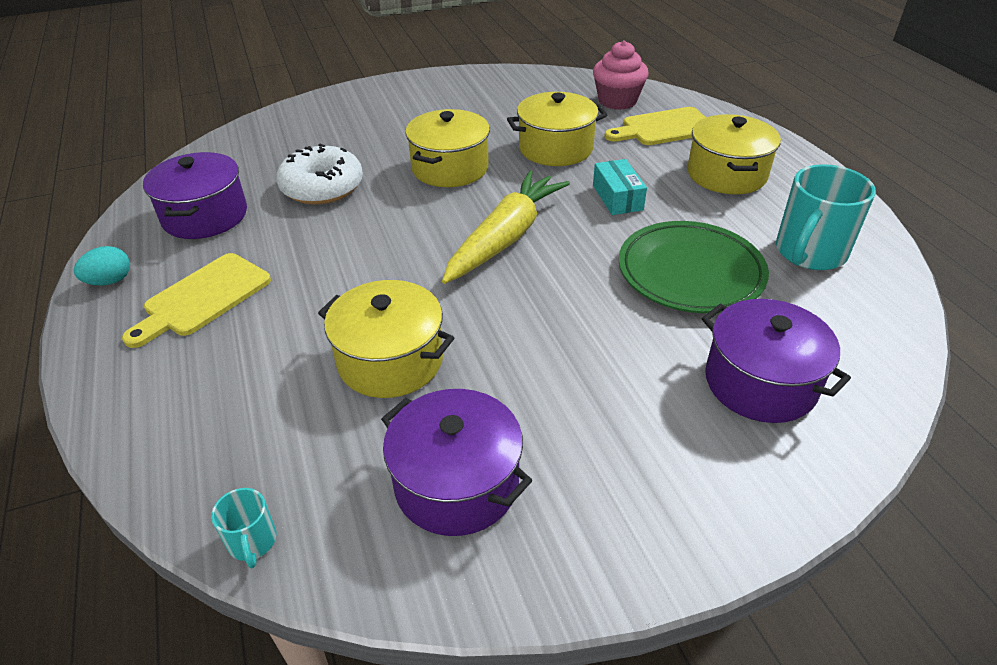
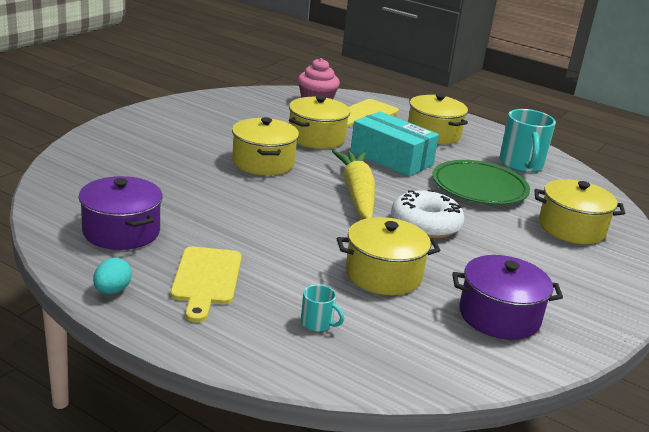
camera: 40 degrees left, 15 degrees down
(252, 542) = (437, 380): turquoise mug -> turquoise mug (317, 323)
(322, 187) = (187, 193): white donut -> white donut (425, 225)
(617, 197) = (391, 158): turquoise box -> turquoise box, size x1.79
(760, 382) = (571, 228): purple pot -> yellow pot

